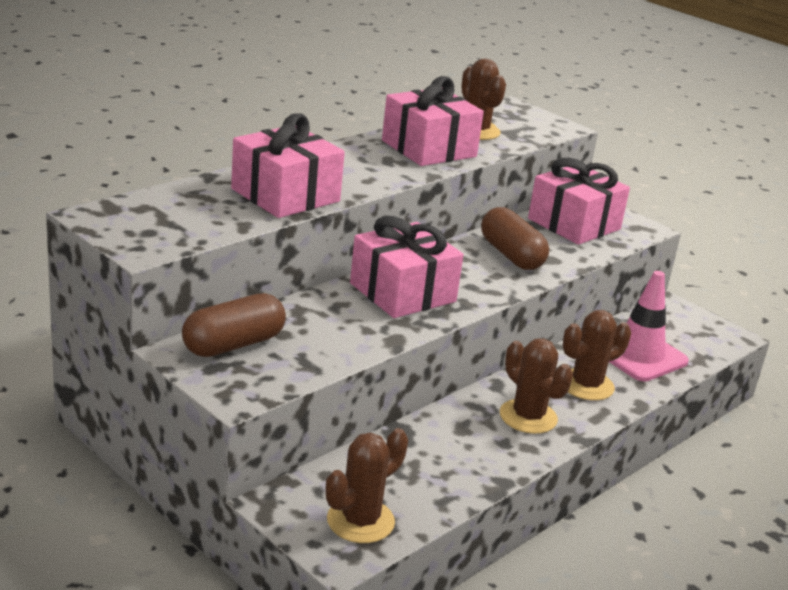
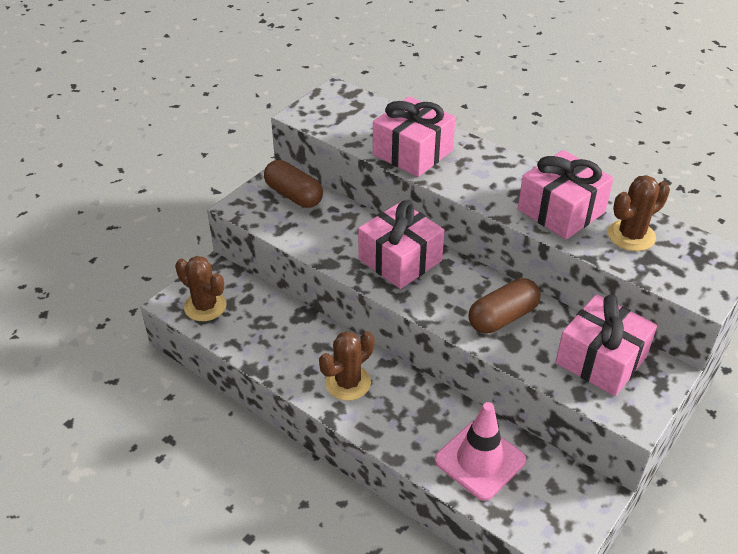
camera: 85 degrees right, 15 degrees up
(586, 385) = (409, 420): brown cactus -> none

